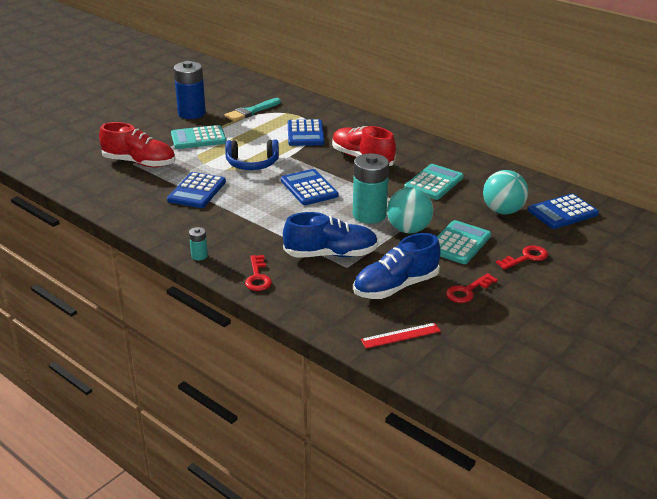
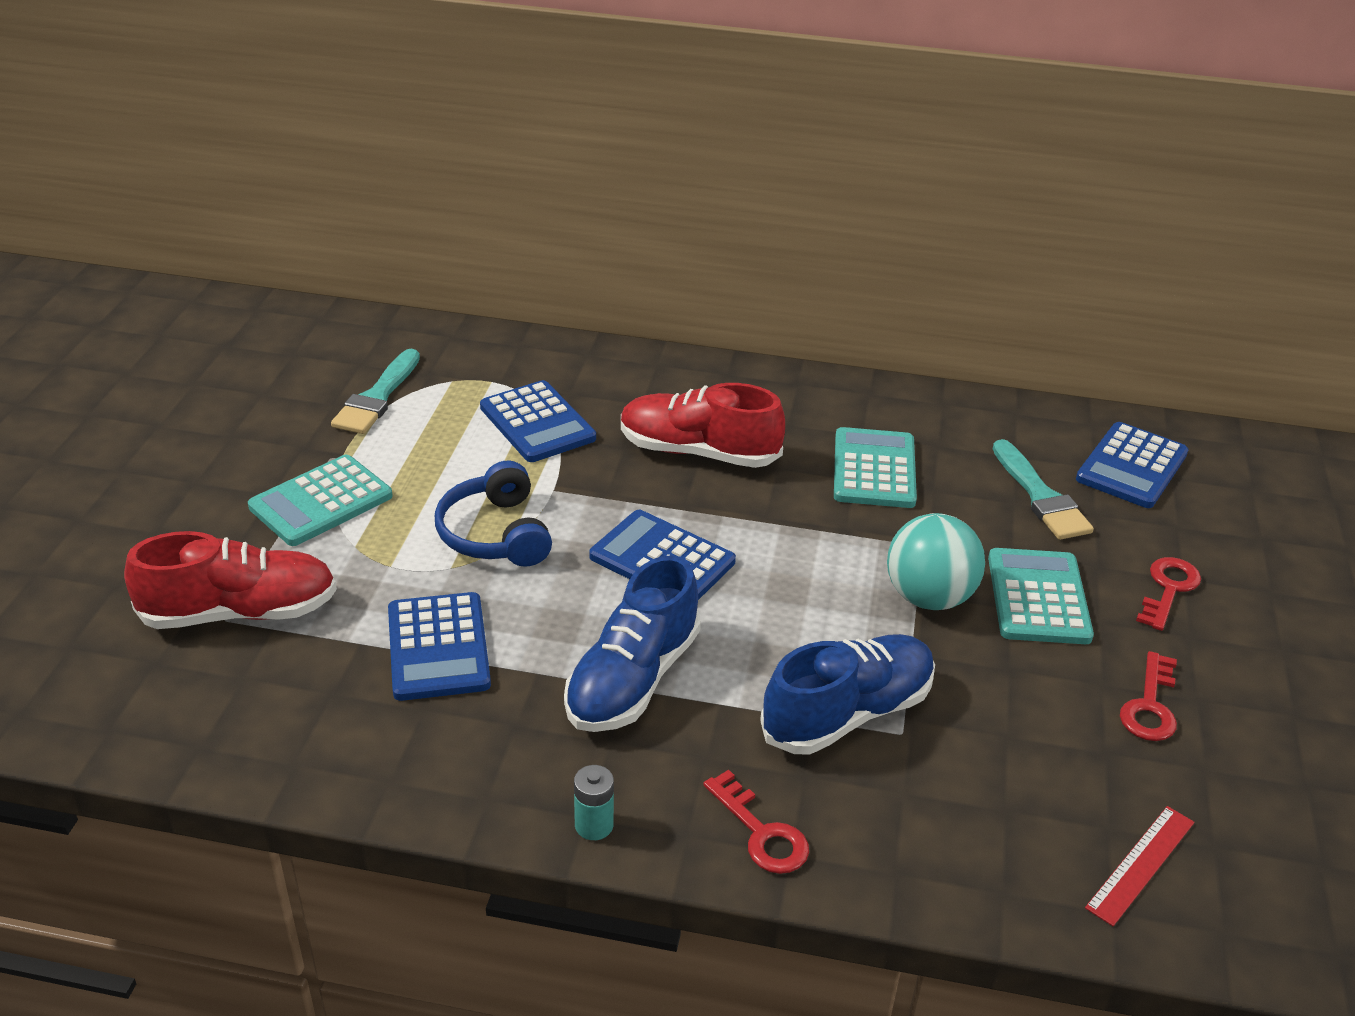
camera: 30 degrees left, 5 degrees up
(191, 113) = (249, 438): blue battery -> none
(252, 164) = (495, 534): blue headphones -> blue headphones turned 105 degrees clockwise
(369, 215) = (830, 587): turquoise battery -> none
(396, 286) = (1028, 746): blue shoe -> blue shoe (633, 679)
(502, 211) = (1041, 496): turquoise ball -> turquoise brush

